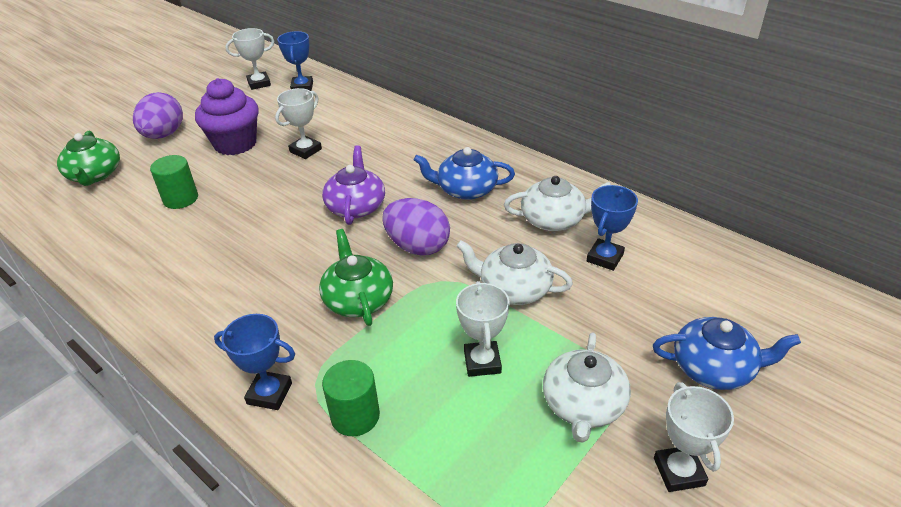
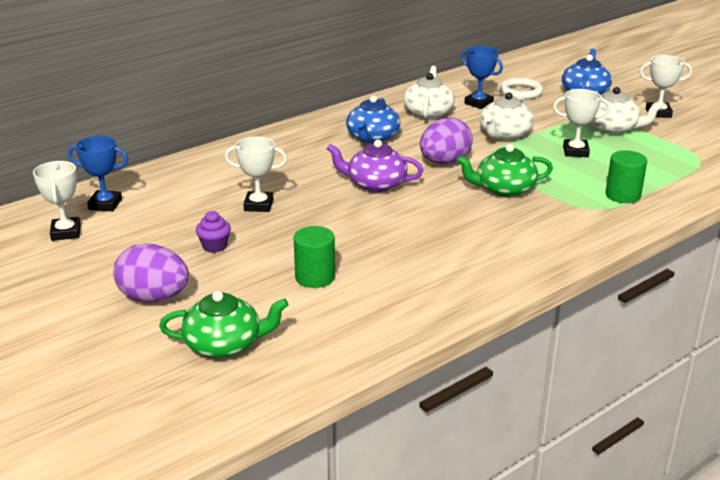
camera: 80 degrees left, 10 degrees down
(235, 144) = (214, 246): purple cupcake -> purple cupcake, size x0.47
(269, 393) = (602, 226): blue trophy -> none
(305, 150) = (258, 205): white trophy -> white trophy turned 45 degrees counterclockwise
(669, 295) = (520, 92): none -> white ring

